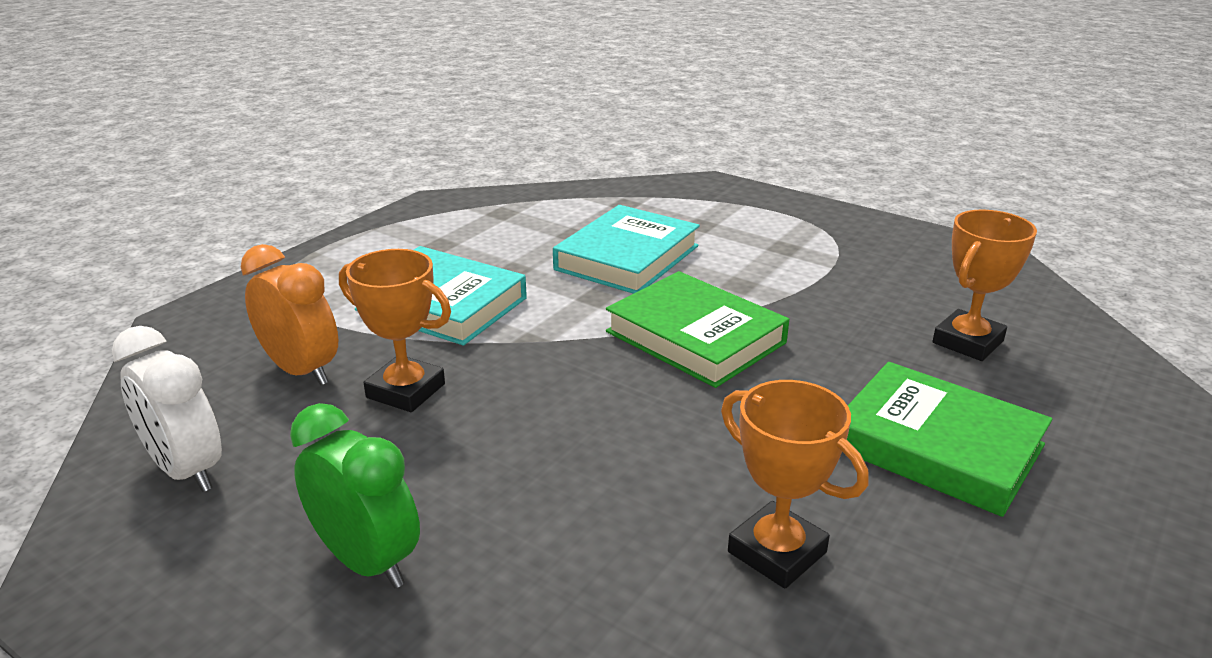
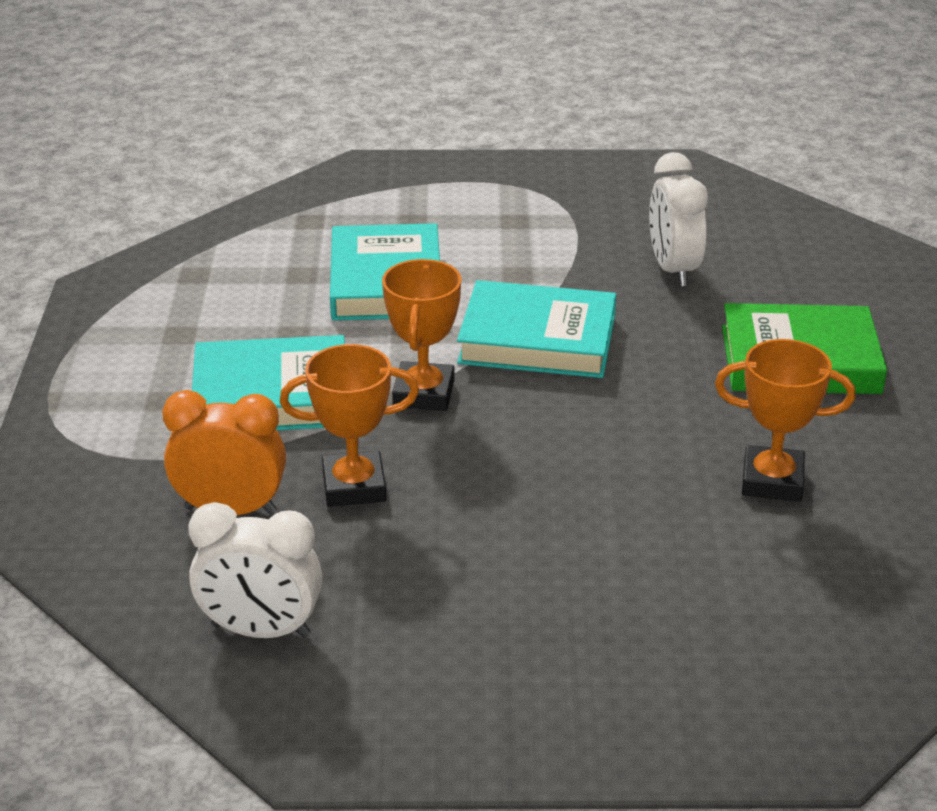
camera: 35 degrees left, 5 degrees up
(366, 561) = (508, 619): green clock -> none
(695, 337) = (537, 339): green book -> turquoise book
(887, 325) = (673, 269): none -> white clock
(968, 342) = (745, 263): orange trophy -> orange trophy (424, 393)

